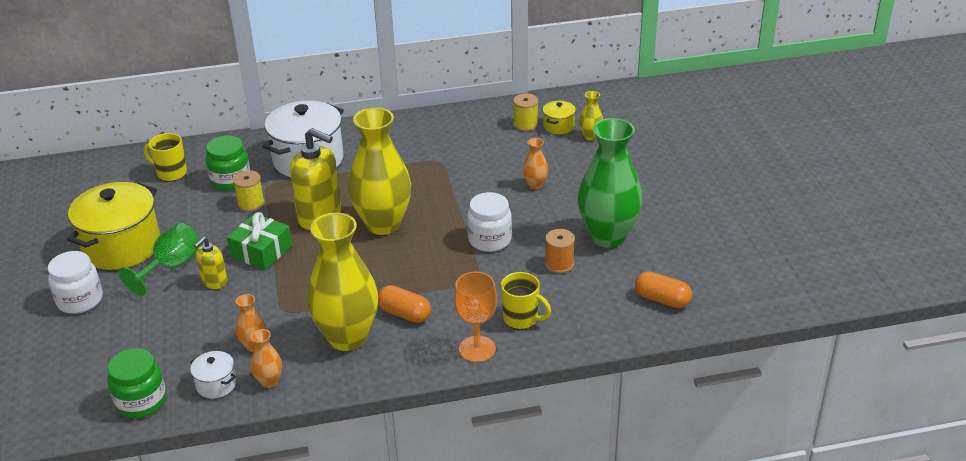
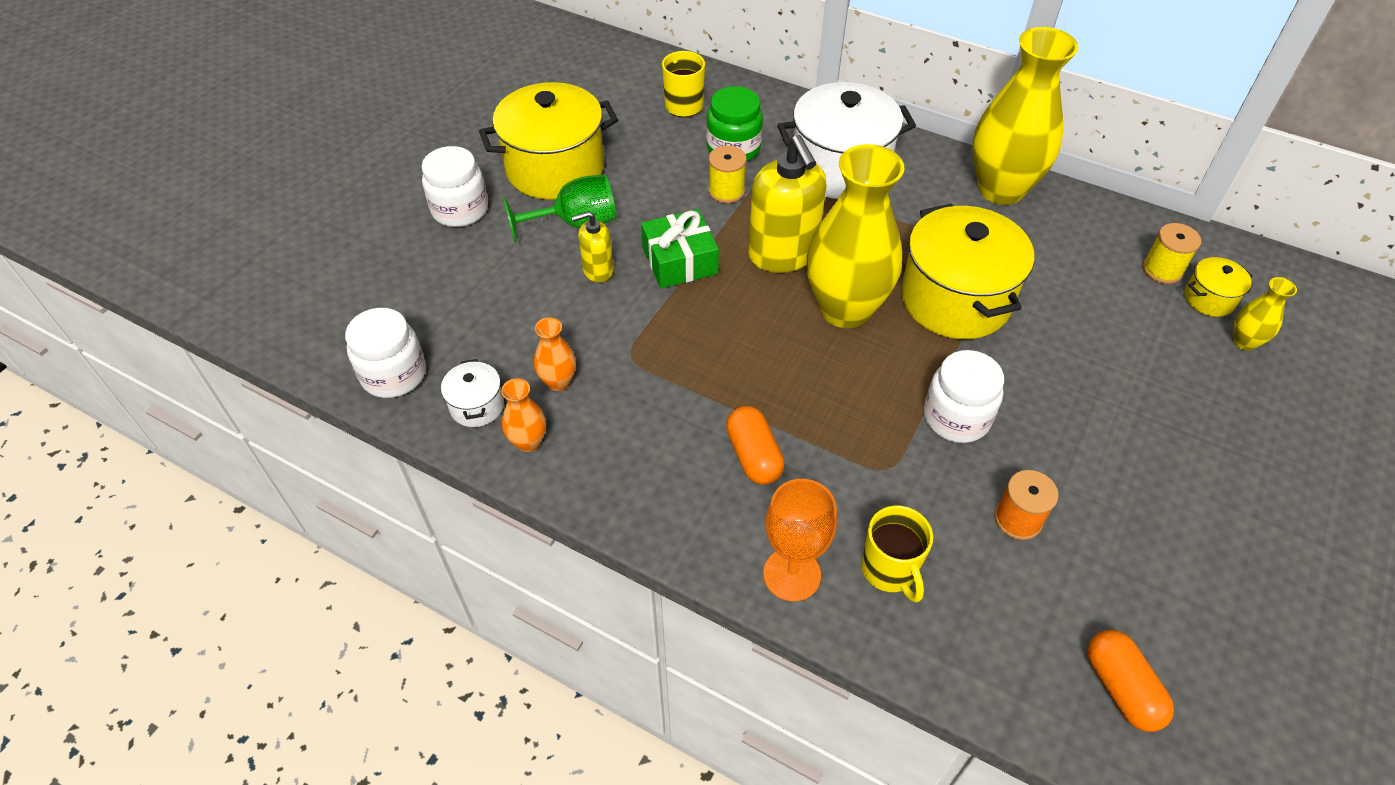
camera: 40 degrees right, 15 degrees up
(141, 401) = (394, 374): green jar -> white jar
(347, 337) = (661, 443): yellow vase -> yellow vase (1001, 189)
(437, 189) = (955, 300): none -> yellow pot
(535, 185) = (1093, 372): orange vase -> none
(607, 236) = (1128, 522): green vase -> none

